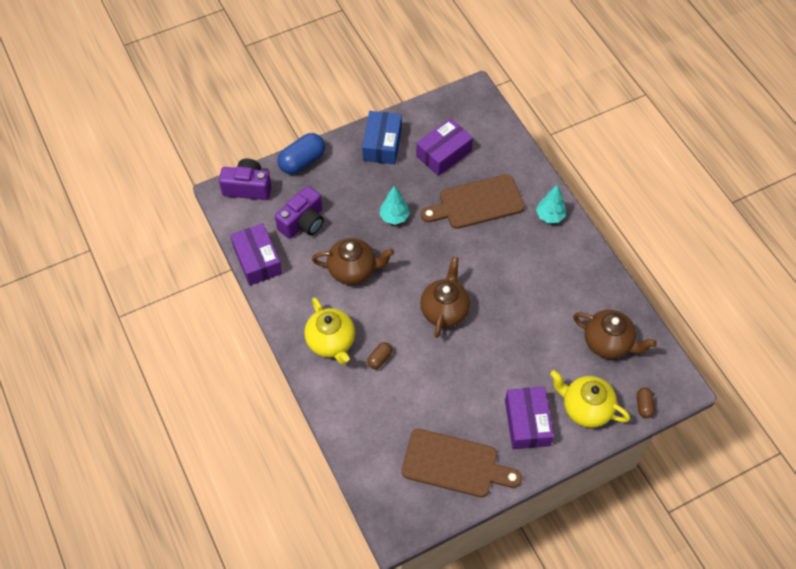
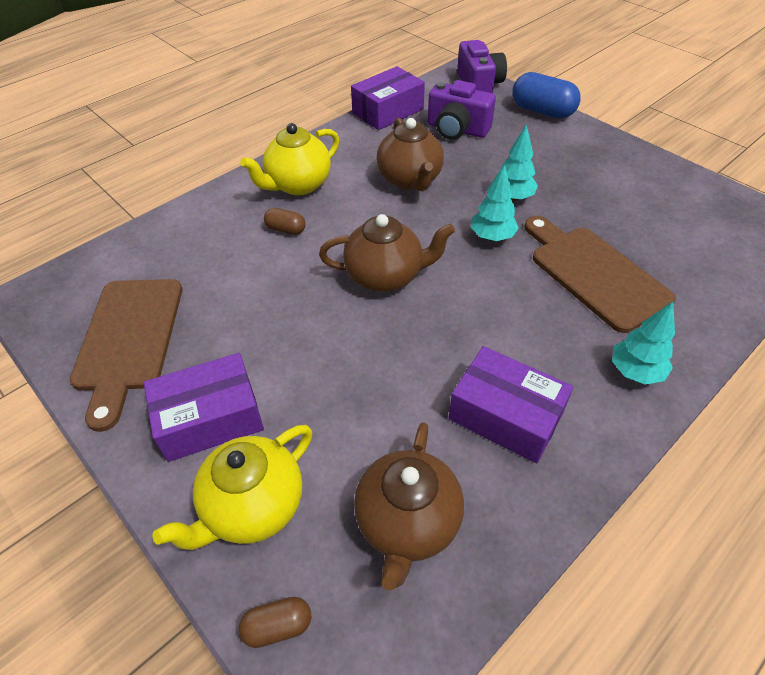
camera: 75 degrees right, 10 degrees down
(382, 144) = (620, 164): blue box -> none
(428, 242) = (492, 237): none -> turquoise tree
(443, 153) = (654, 221): purple box -> purple box (505, 415)
(585, 408) = (252, 507): yellow teapot -> yellow teapot turned 150 degrees counterclockwise

